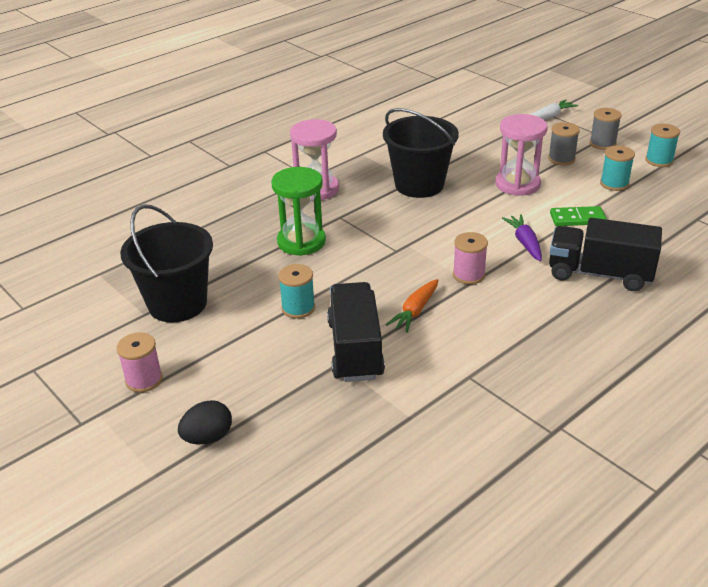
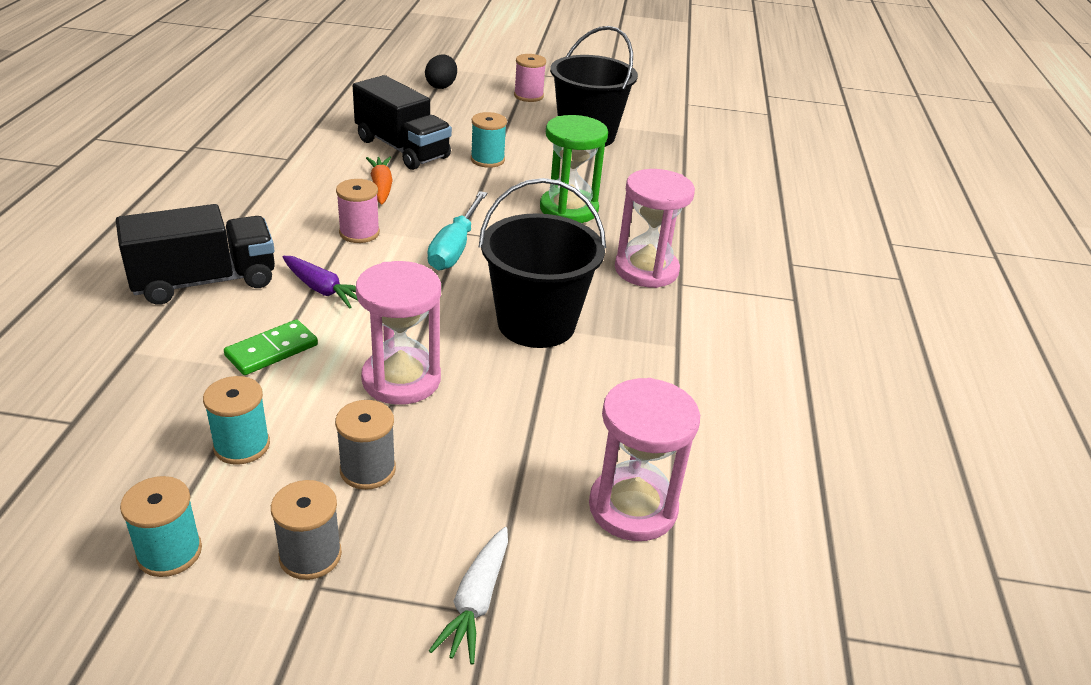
camera: 135 degrees right, 0 degrees up
(414, 241) = (455, 247): none -> turquoise screwdriver
(464, 118) = (633, 507): none -> pink hourglass

